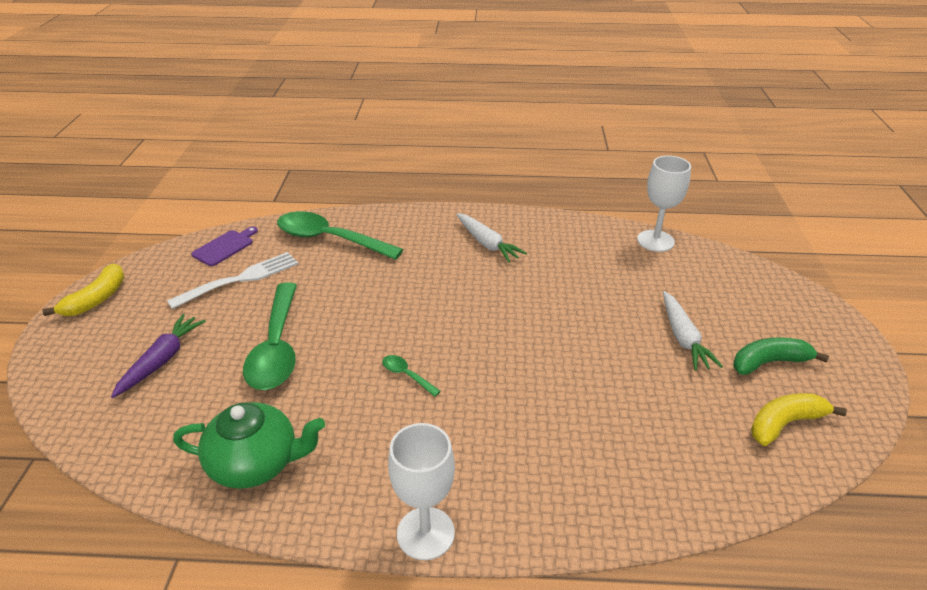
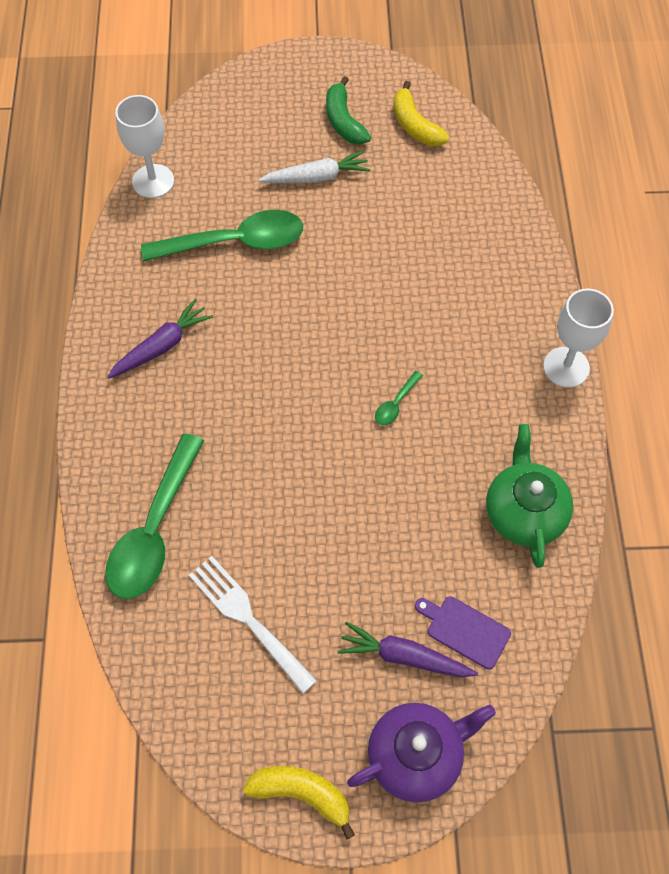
camera: 95 degrees left, 25 degrees up
(78, 360) = (416, 755): none -> purple teapot
(225, 247) = (175, 665): purple cutting board -> purple cutting board (465, 630)
(276, 347) = (370, 538): green spoon -> green spoon (235, 242)
(487, 244) = (162, 346): white carrot -> purple carrot

